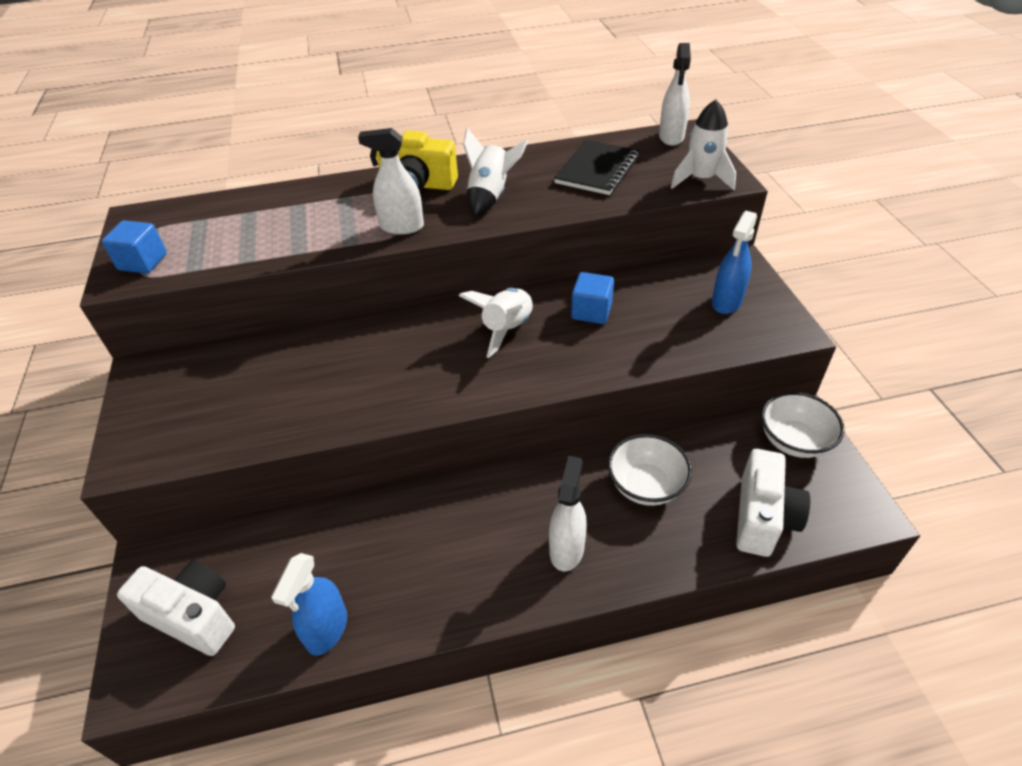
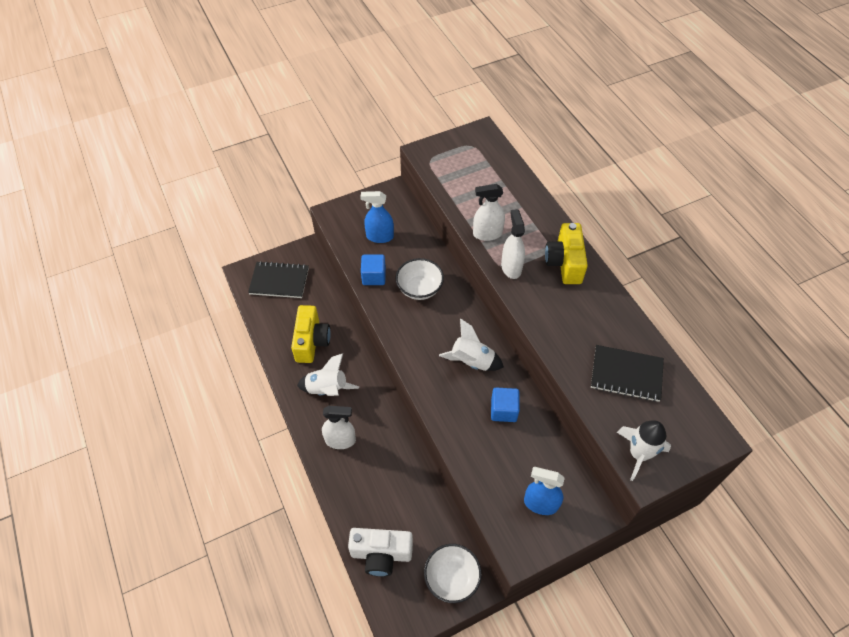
camera: 75 degrees right, 10 degrees up
(143, 262) = (441, 155): blue cube -> blue cube (374, 276)
(193, 616) = (279, 281): white camera -> black notebook
(327, 629) = (279, 338): blue spray bottle -> blue spray bottle (379, 236)
(358, 572) = (311, 341): none -> yellow camera
(490, 196) = (564, 310): white rocket -> white rocket (327, 389)
(646, 485) = (393, 480): white bowl -> white bowl (419, 288)
(671, 137) = (703, 426): white spray bottle -> white spray bottle (487, 234)

